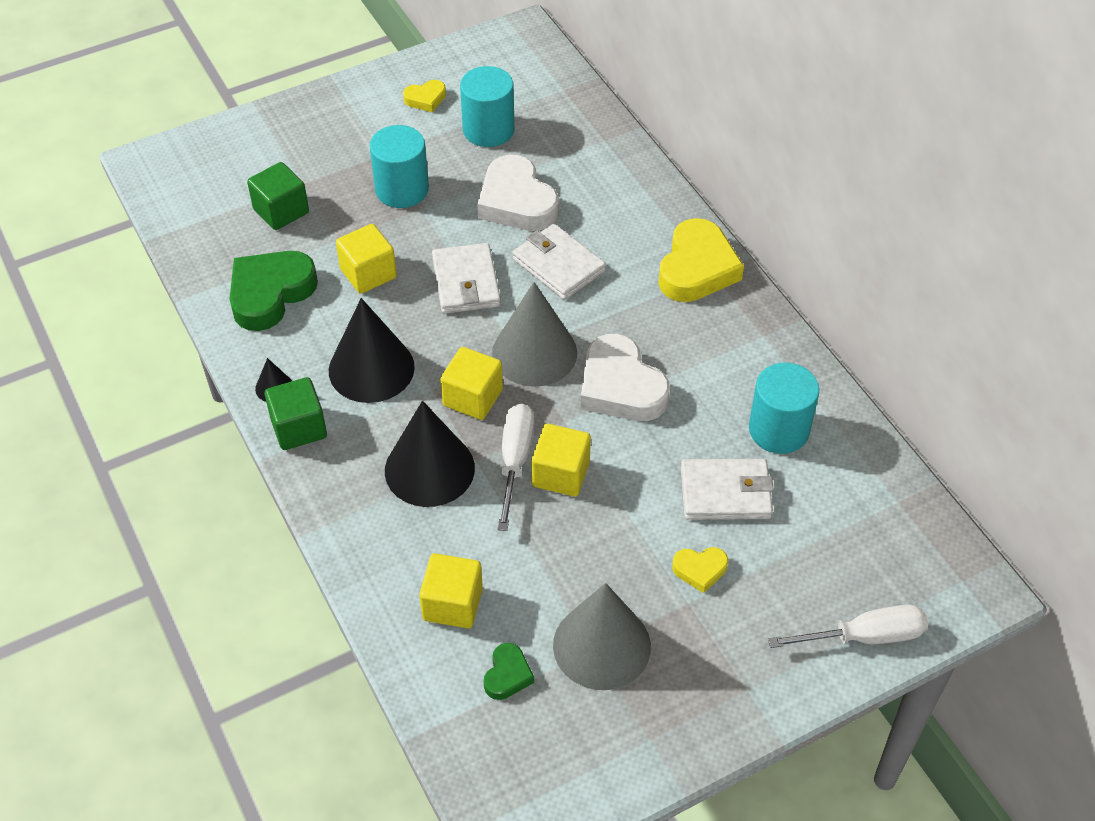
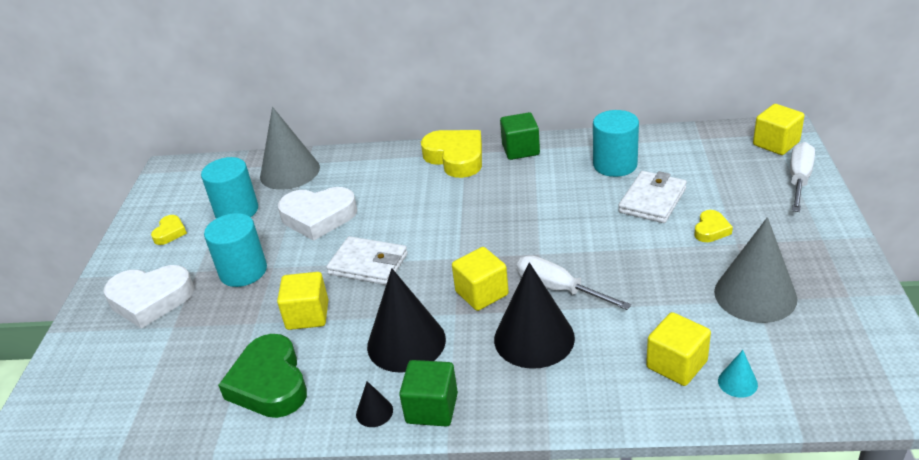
camera: 55 degrees left, 15 degrees down
(281, 211) = (187, 349): green cube -> green cube (520, 150)
(452, 665) = (737, 382): none -> turquoise cone
(507, 675) = (761, 353): green heart -> none
(534, 353) = (465, 249): grey cone -> grey cone (290, 172)
(558, 265) = (396, 215): white wallet -> none
(560, 474) = (586, 269): yellow cube -> yellow cube (776, 144)
(620, 387) = (529, 218): white heart -> white heart (150, 300)

